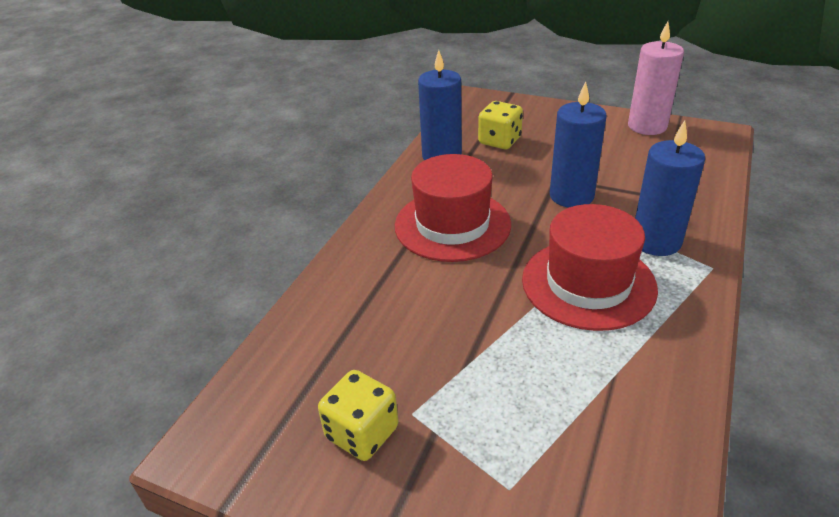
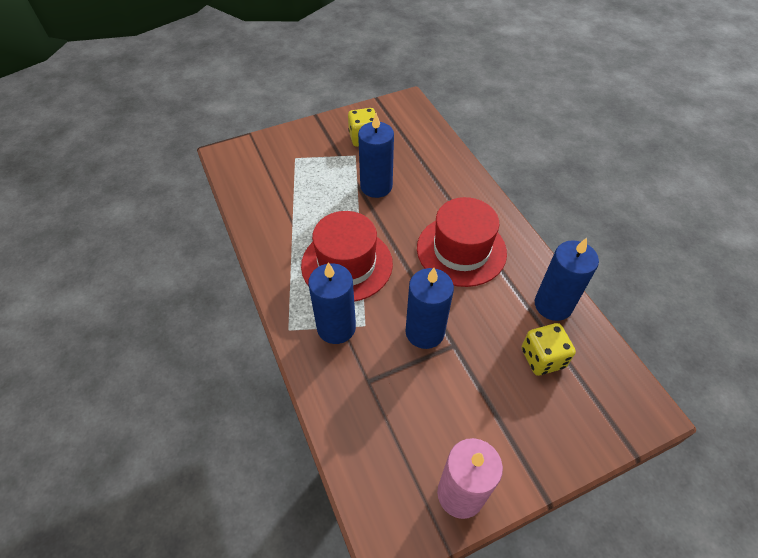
camera: 130 degrees right, 15 degrees up
(447, 343) = (376, 186): none -> blue candle

